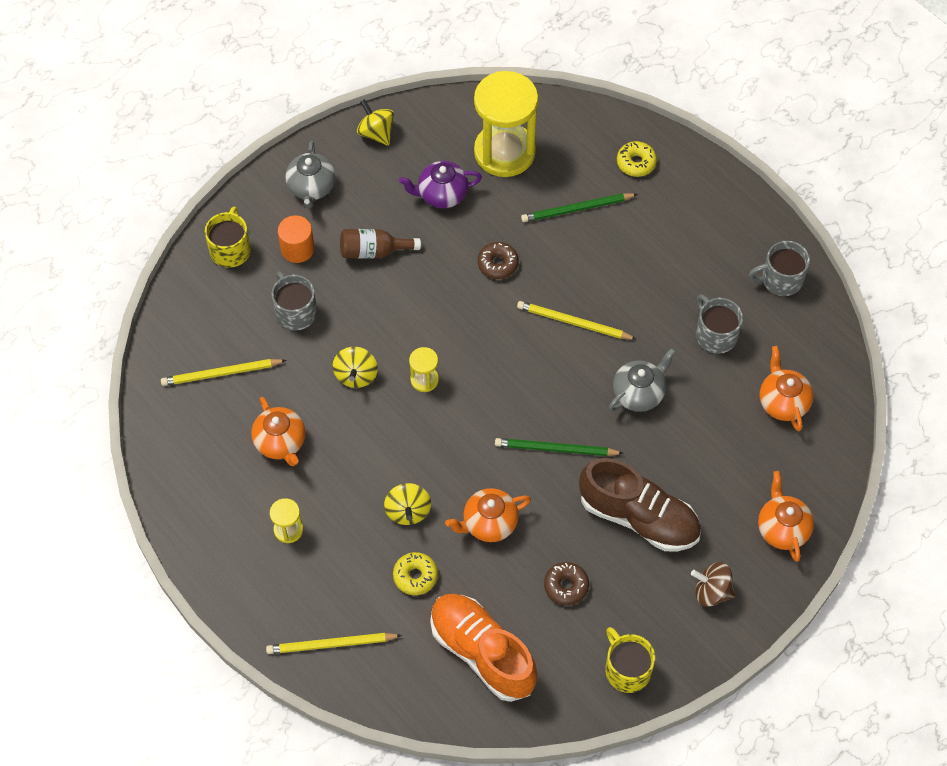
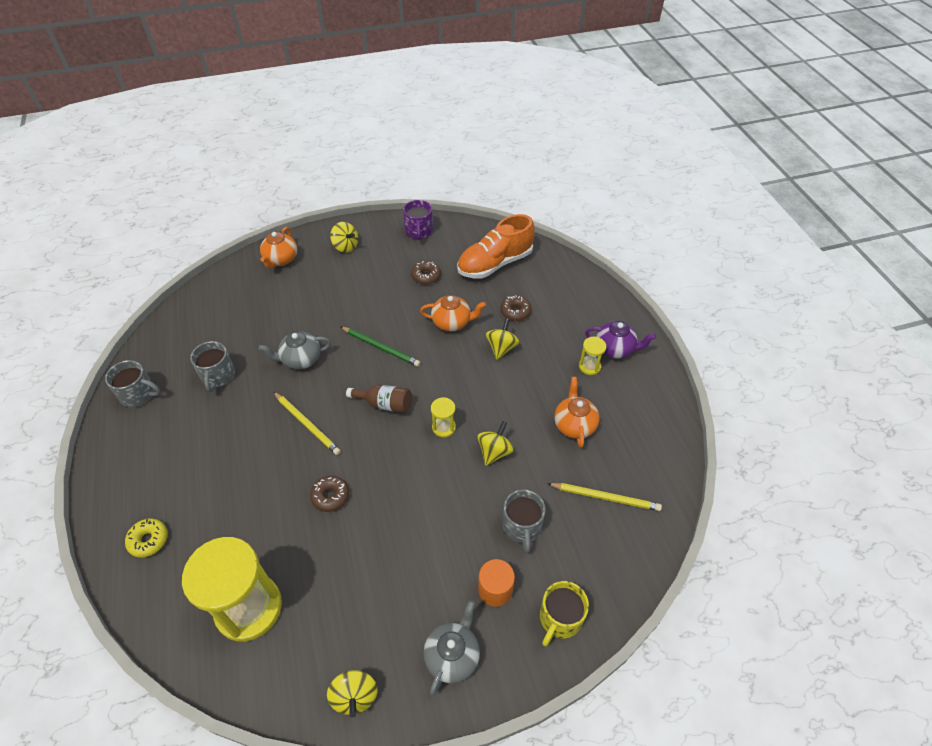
camera: 155 degrees left, 10 degrees down
(331, 644) = (585, 296): yellow pencil -> none
(373, 251) = (427, 555): brown bottle -> brown bottle (384, 405)
(415, 576) = (515, 312): yellow donut -> brown donut
(441, 194) = (334, 587): purple teapot -> purple teapot (615, 349)
(482, 652) = (495, 263): orange shoe -> orange shoe turned 75 degrees clockwise
(576, 209) = (232, 518): green pencil -> none
(627, 669) = (419, 231): yellow mug -> purple mug
(638, 517) = (357, 293): brown shoe -> none
(712, 591) = (345, 246): brown spinning top -> yellow spinning top
(782, 402) = (216, 320): orange teapot -> none

